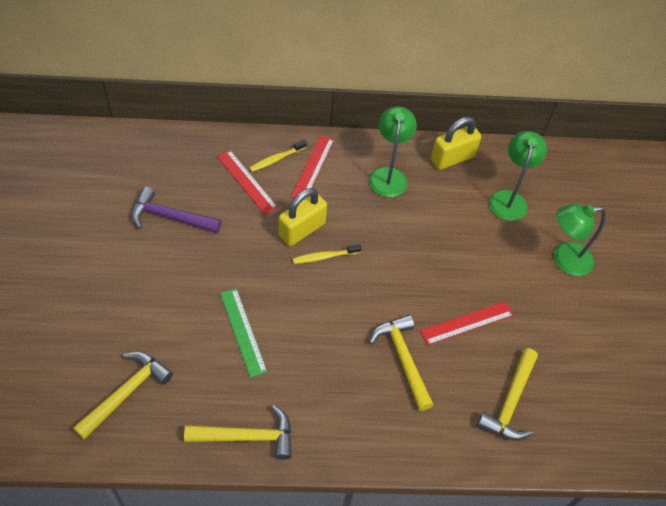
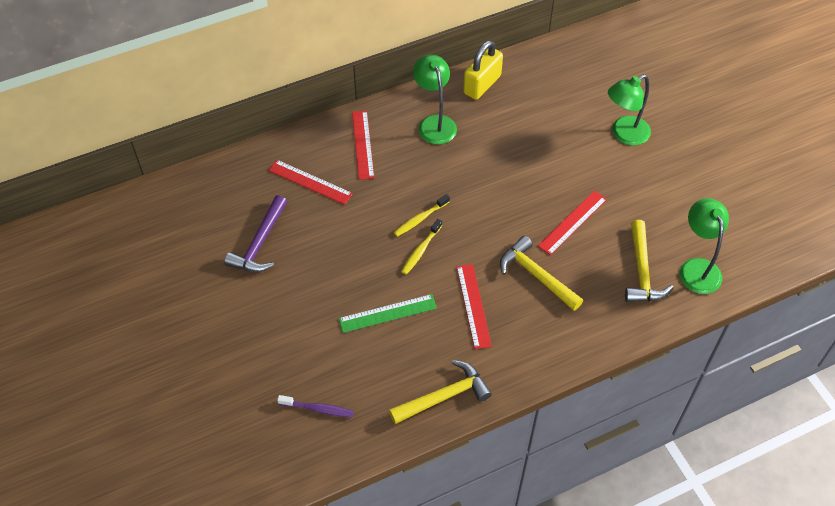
camera: 20 degrees left, 0 degrees up
(126, 393) = (318, 409): yellow hammer -> purple toothbrush
(170, 217) = (260, 243): purple hammer -> purple hammer turned 60 degrees counterclockwise
(243, 331) = (387, 313): green ruler -> green ruler turned 60 degrees counterclockwise
(276, 159) = (325, 150): yellow toothbrush -> yellow toothbrush (420, 250)
(302, 230) = (386, 204): yellow padlock -> none
(326, 361) = (473, 305): none -> red ruler
(509, 199) = (550, 101): green lamp -> green lamp (697, 268)

